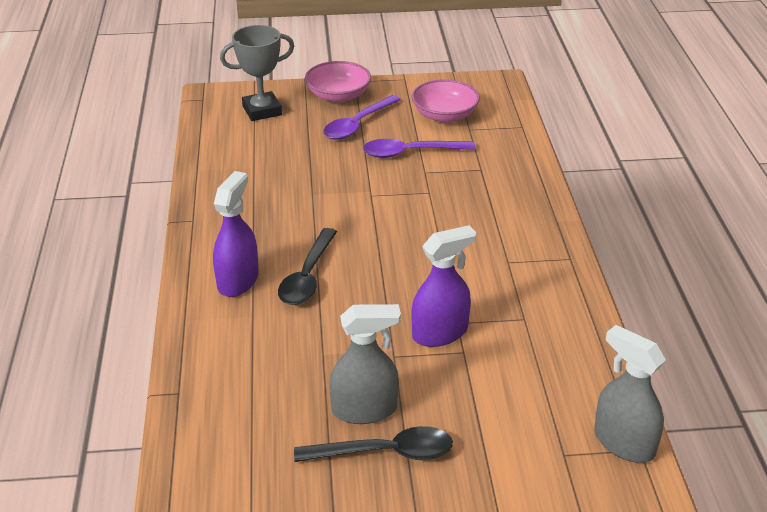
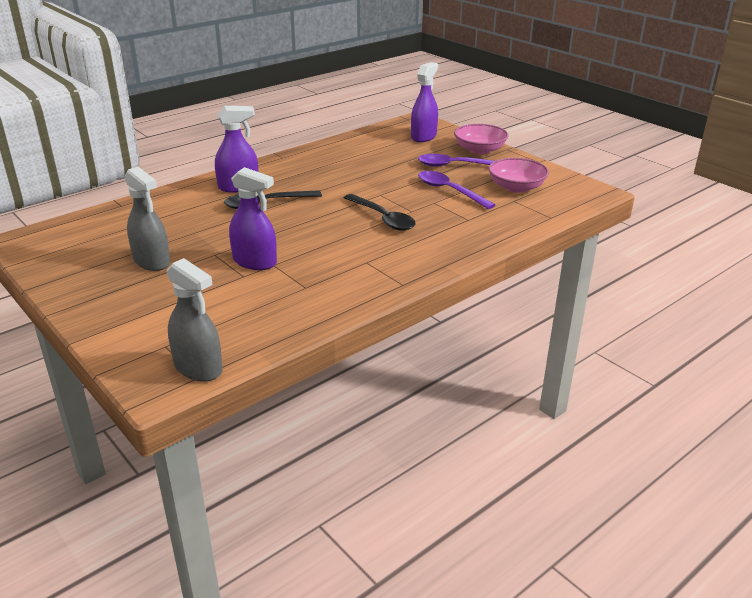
camera: 55 degrees right, 5 degrees down
(262, 110) = (423, 136): grey trophy -> purple spray bottle
(385, 453) = (116, 280): black spoon -> black spoon (383, 218)
(624, 443) = (198, 368): grey spray bottle -> grey spray bottle turned 120 degrees clockwise

